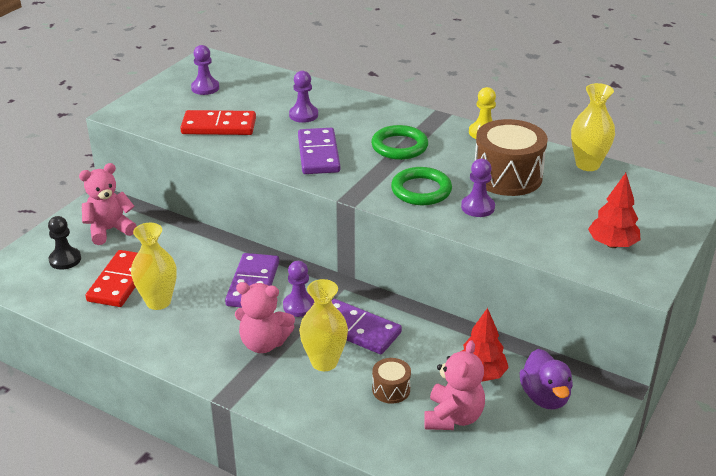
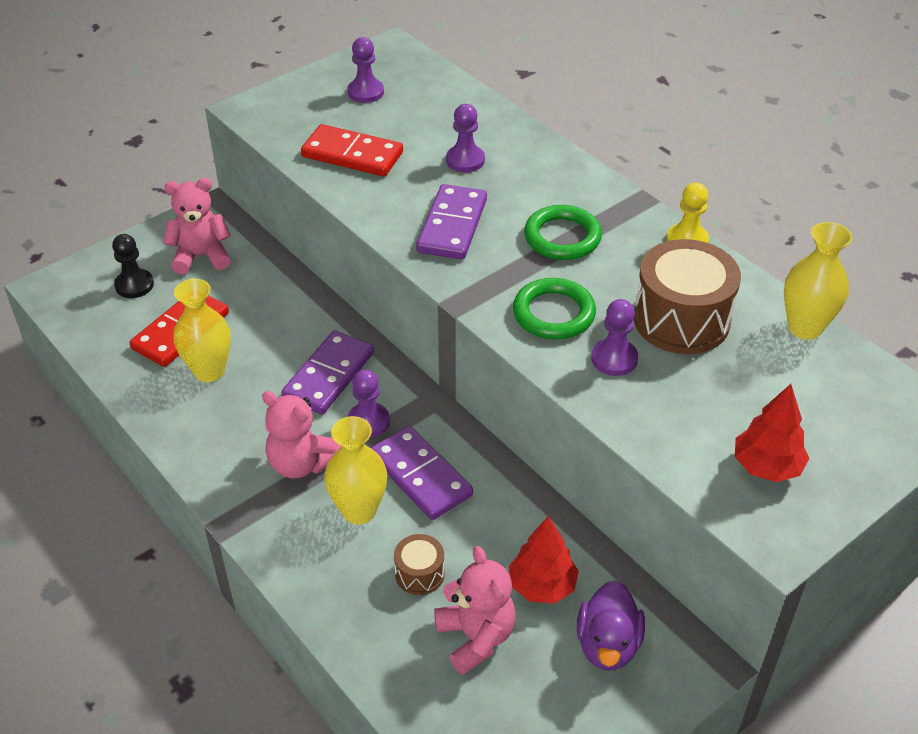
camera: 20 degrees right, 10 degrees up
(453, 417) = (476, 637): pink teddy bear -> pink teddy bear turned 60 degrees counterclockwise

